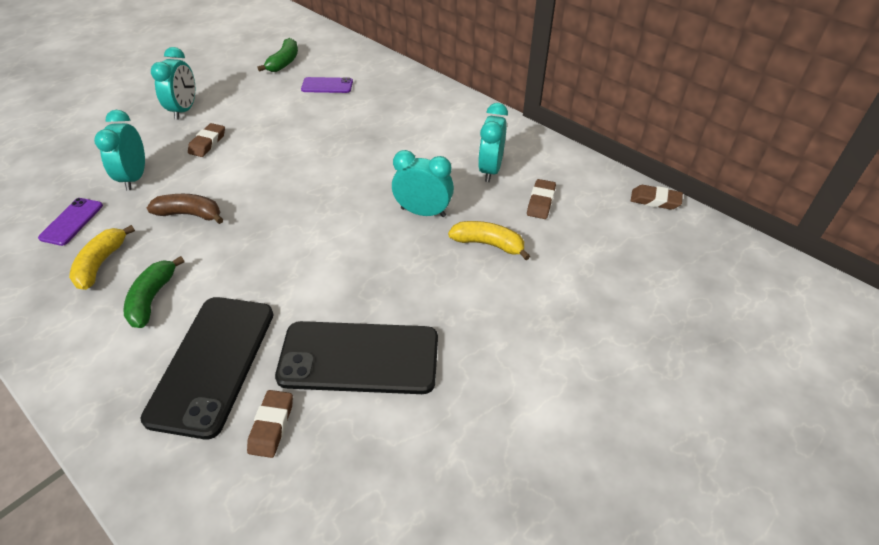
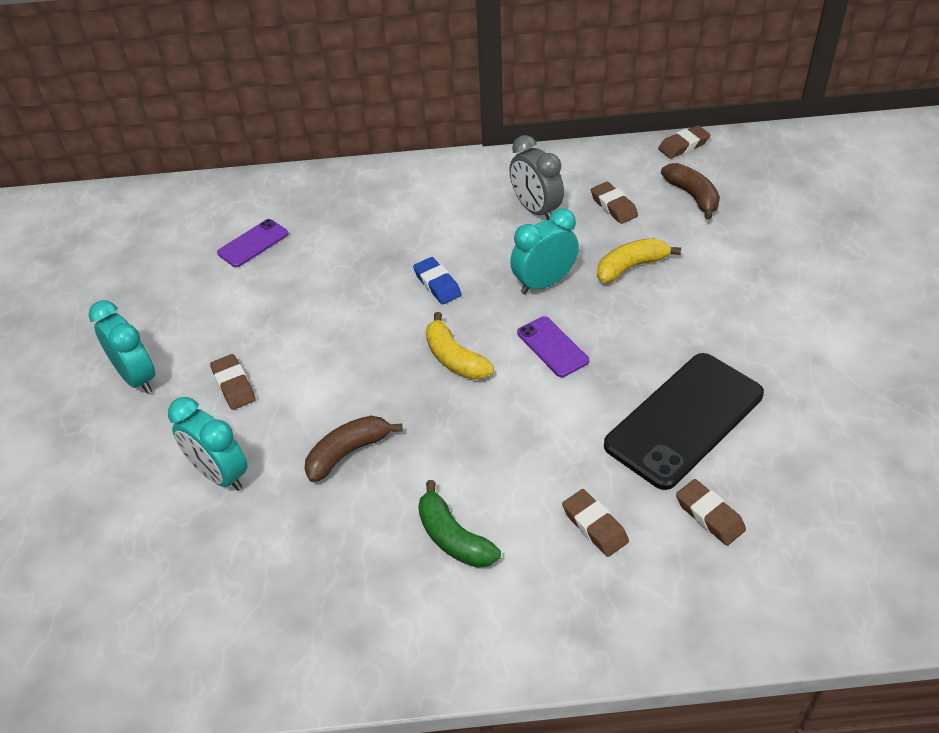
camera: 45 degrees left, 0 degrees up
(72, 221) = (237, 564): purple phone -> purple phone (552, 347)
(101, 264) = (347, 562): yellow banana -> yellow banana (454, 359)
(212, 363) = (594, 526): black phone -> brown eraser
(284, 62) = (157, 253): green banana -> none
(370, 168) = (437, 284): none -> blue eraser
(490, 170) = (536, 210): turquoise clock -> grey clock
(605, 235) = (692, 196): none -> brown banana

